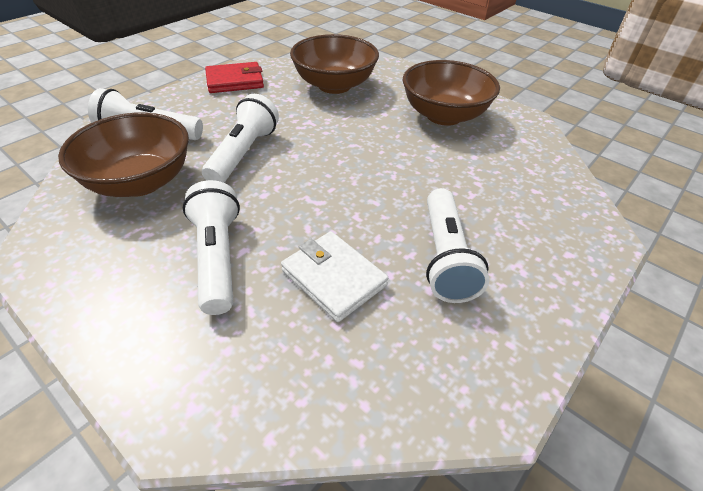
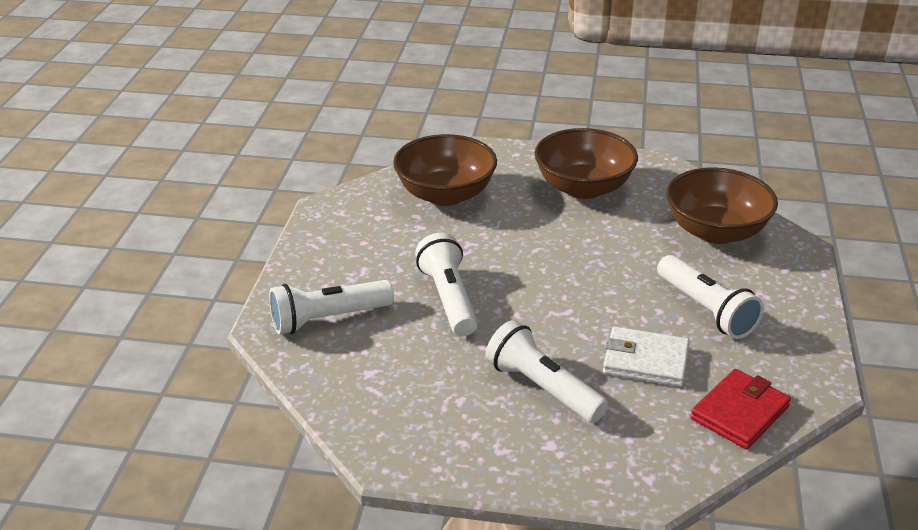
camera: 30 degrees left, 10 degrees down
(140, 182) = (390, 364): brown bowl -> brown bowl (715, 231)
(235, 81) = (335, 229): red wallet -> red wallet (739, 412)

